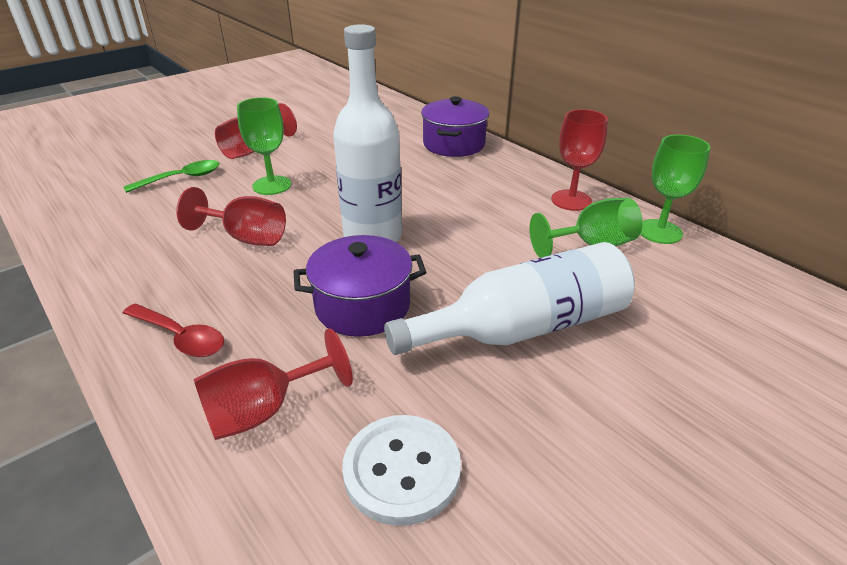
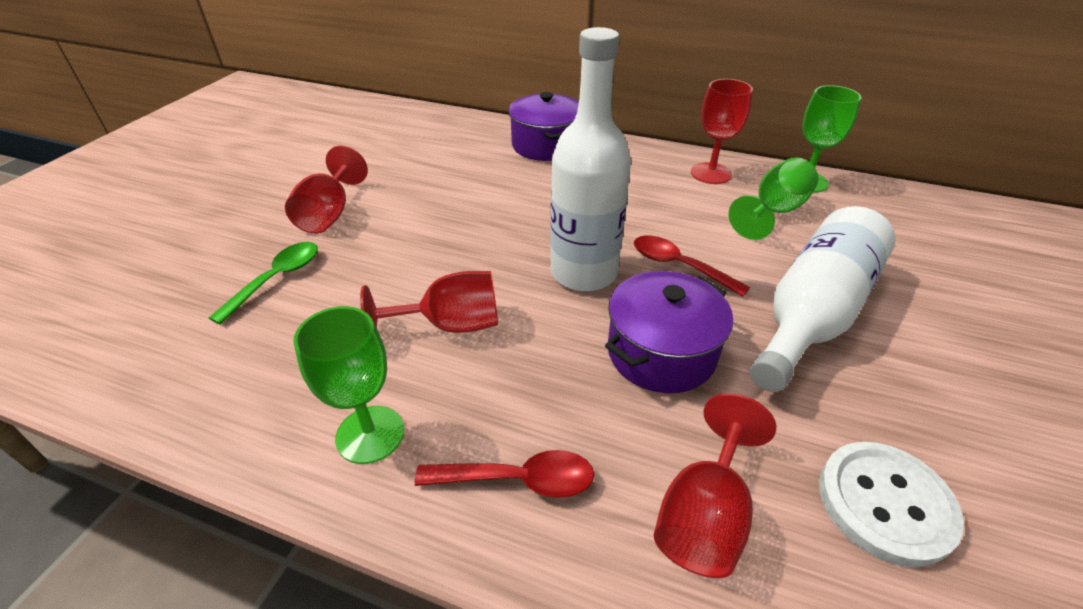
camera: 30 degrees left, 5 degrees up
(272, 185) = (405, 251): green goblet -> green goblet (370, 434)
(452, 256) = (679, 266): none -> red spoon

